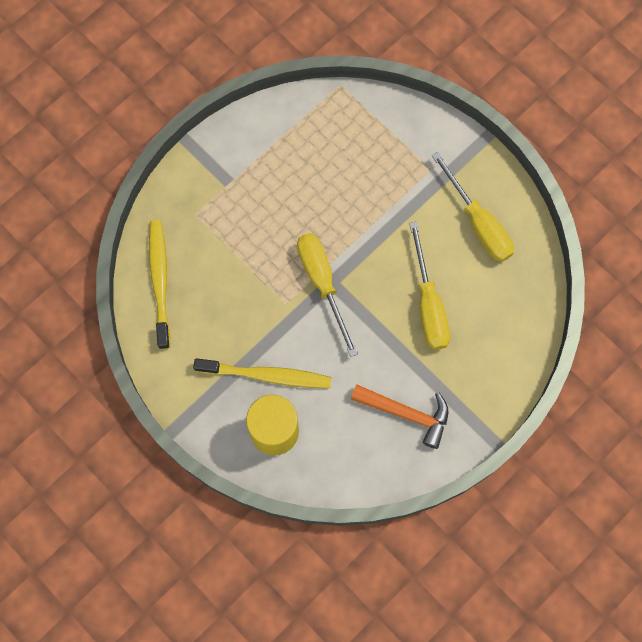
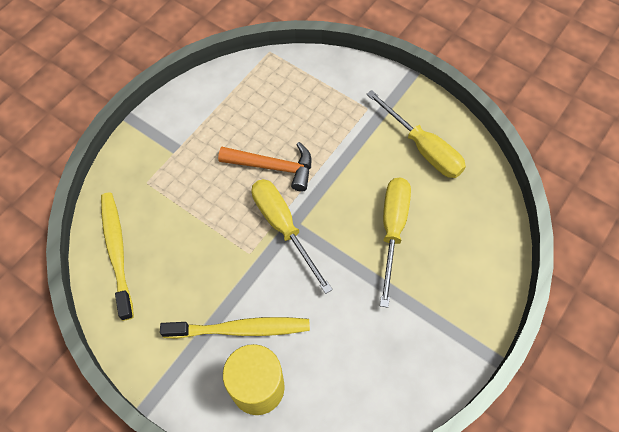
camera: 10 degrees left, 10 degrees down
(407, 413) = (395, 344): orange hammer -> orange hammer (273, 167)
(428, 304) = (392, 230): yellow screwdriver -> yellow screwdriver turned 150 degrees counterclockwise

